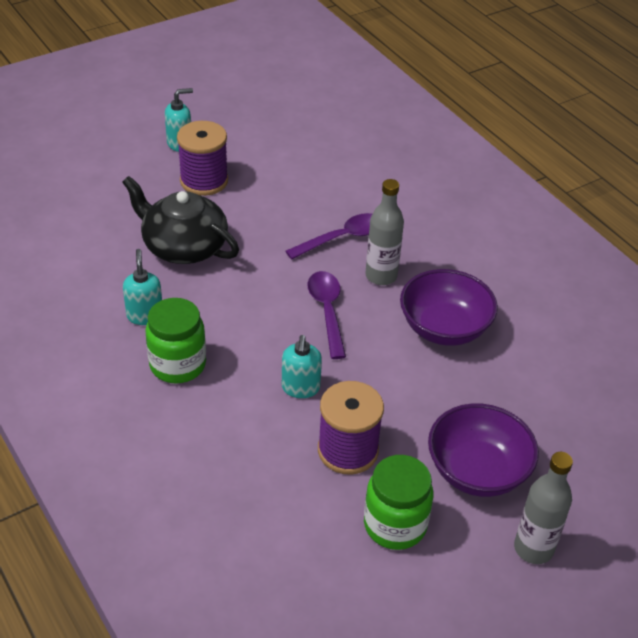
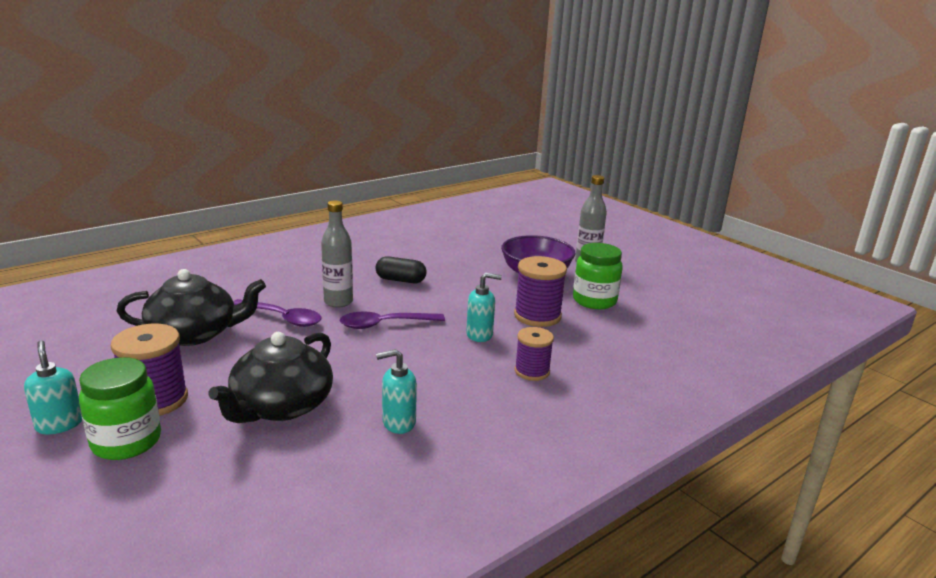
camera: 95 degrees left, 20 degrees down
(178, 365) = (467, 396): green jar -> green jar (126, 442)
(217, 422) = (532, 371): none -> purple spool
(312, 187) = (195, 333): none -> black teapot
(342, 238) = (282, 318): purple spoon -> purple spoon turned 150 degrees clockwise
(444, 328) = (400, 280): purple bowl -> black capsule

